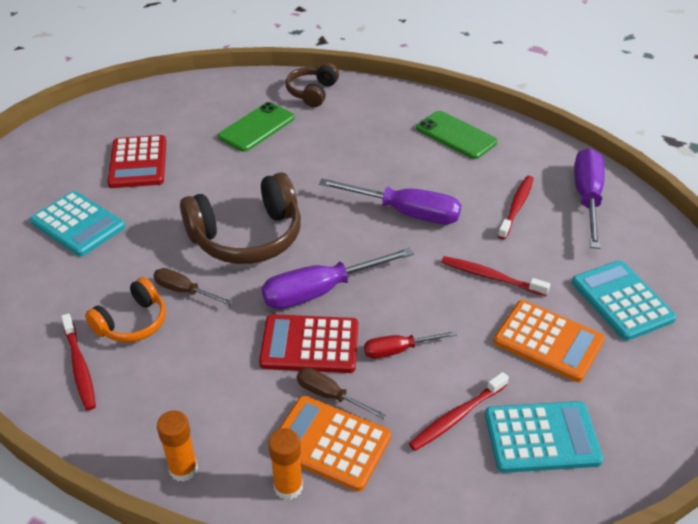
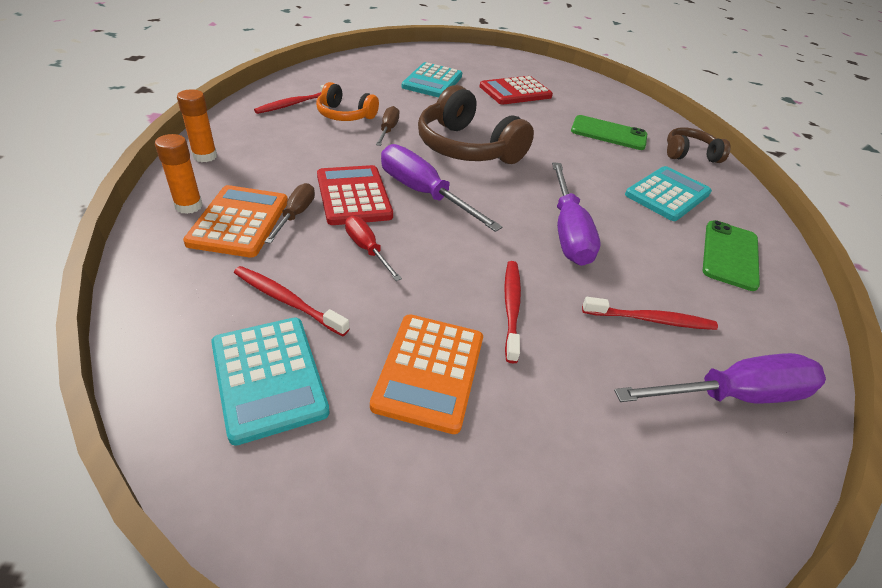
camera: 65 degrees right, 0 degrees up
(622, 301) = (547, 453): turquoise calculator -> turquoise calculator (667, 194)

